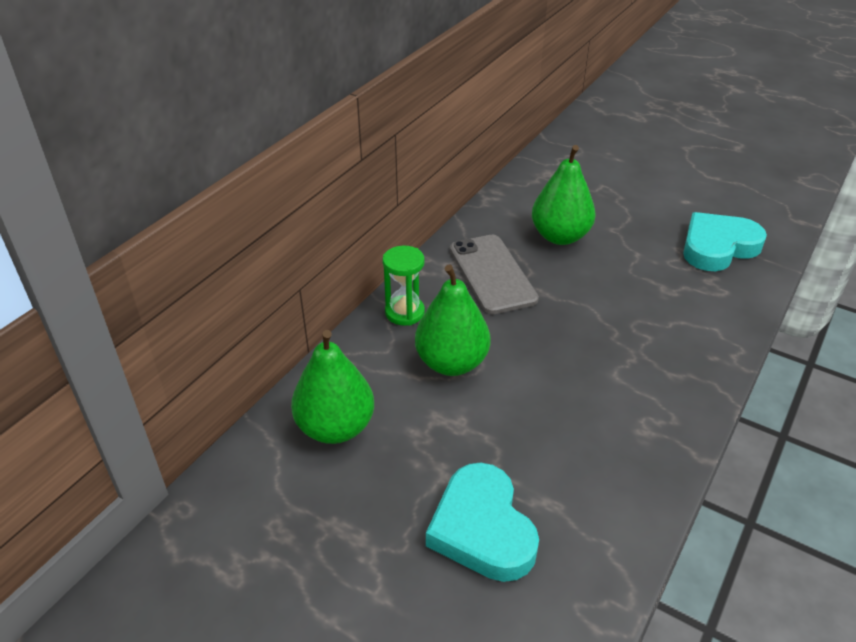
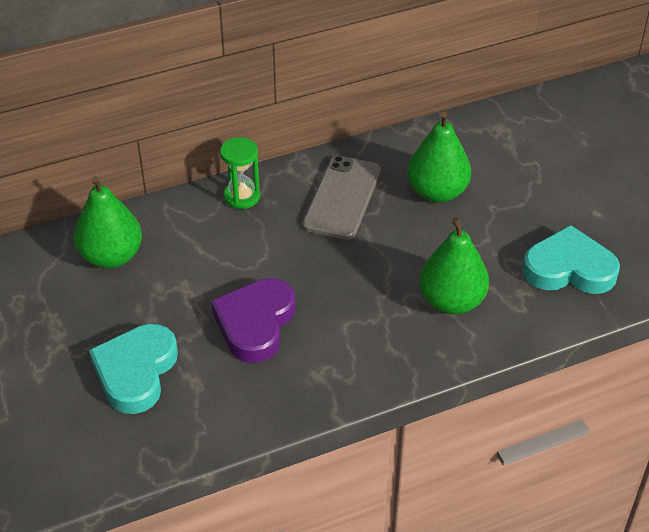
camera: 35 degrees right, 5 degrees up
(451, 363) = (235, 252): green pear -> green pear (451, 301)
(541, 416) = (255, 323): none -> purple heart

